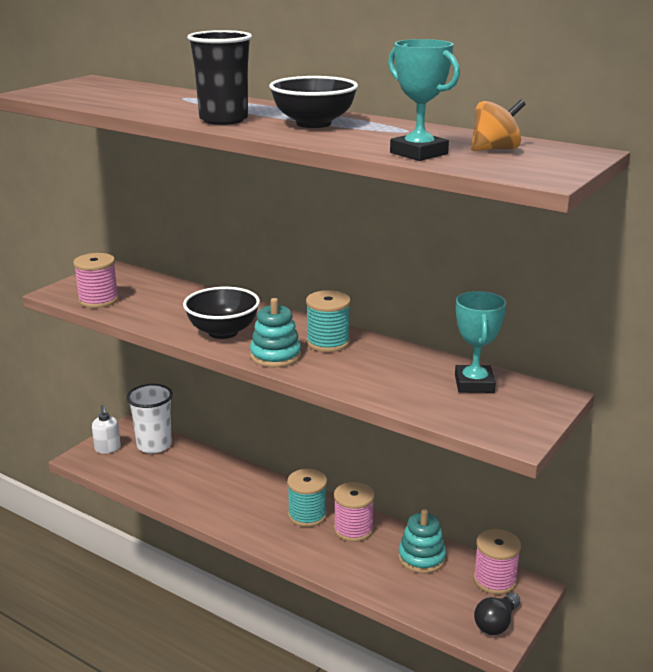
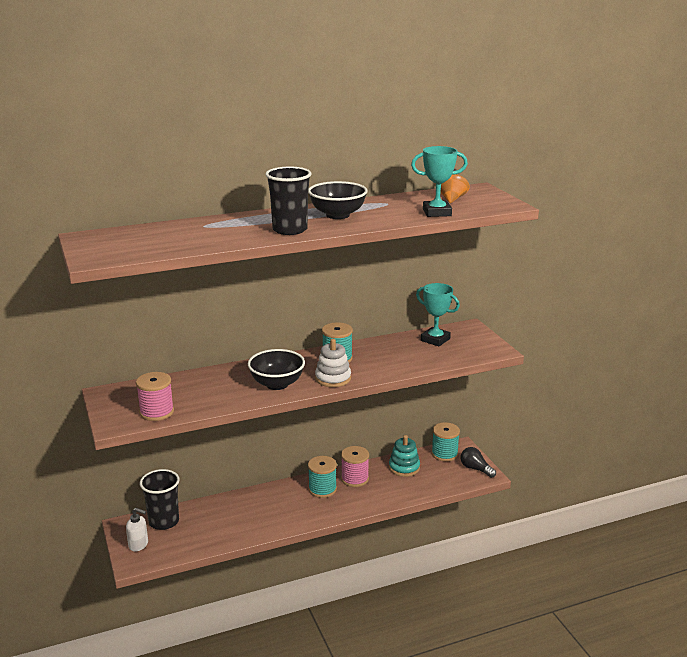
camera: 55 degrees left, 0 degrees up
(154, 445) = (164, 521): white cup -> black cup
(275, 356) = (333, 378): turquoise stacking toy -> white stacking toy
(495, 580) = (444, 454): pink spool -> turquoise spool
(496, 623) = (475, 469): black light bulb -> black light bulb turned 150 degrees clockwise

